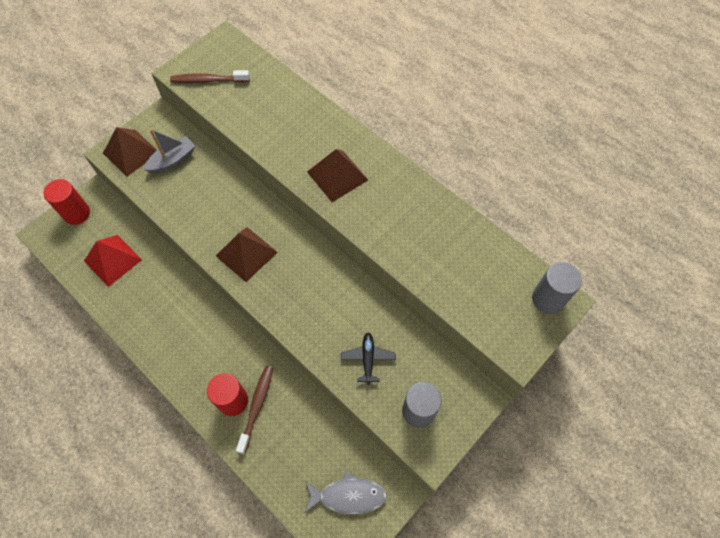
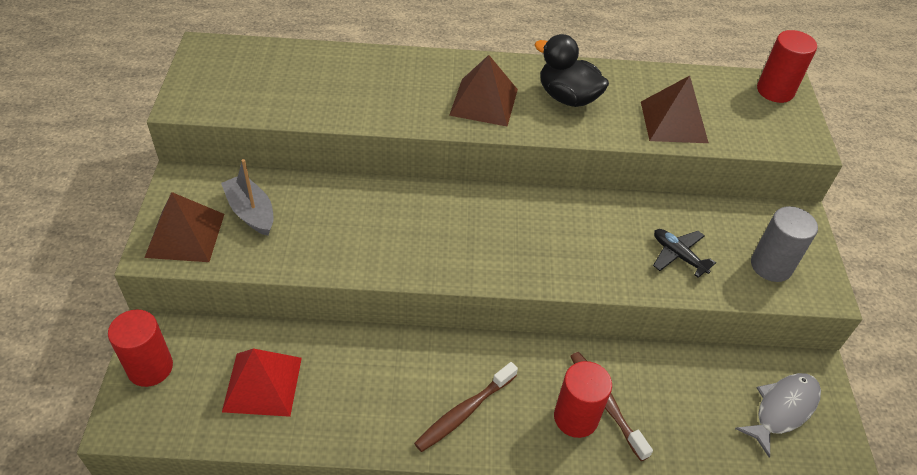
camera: 45 degrees left, 15 degrees down
(172, 160) = (251, 212): grey boat -> grey boat turned 45 degrees counterclockwise
(208, 80) = (233, 93): brown toothbrush -> brown toothbrush (464, 412)
(246, 254) = (449, 246): brown pyramid -> brown pyramid (674, 121)
(393, 206) = (567, 97): none -> black duck
(548, 299) = (775, 91): grey cylinder -> red cylinder

